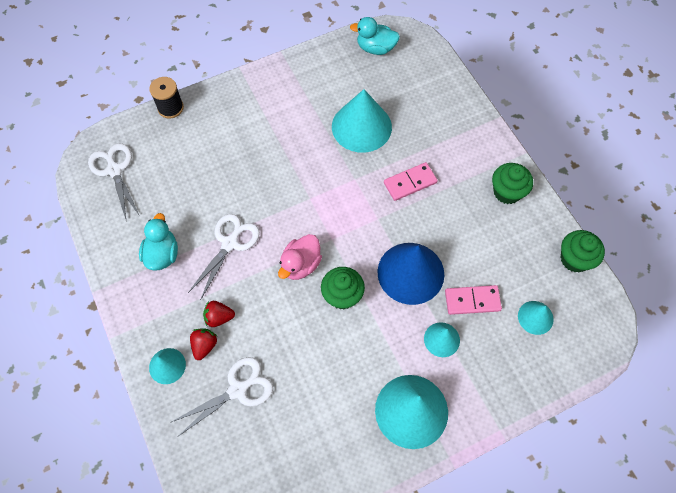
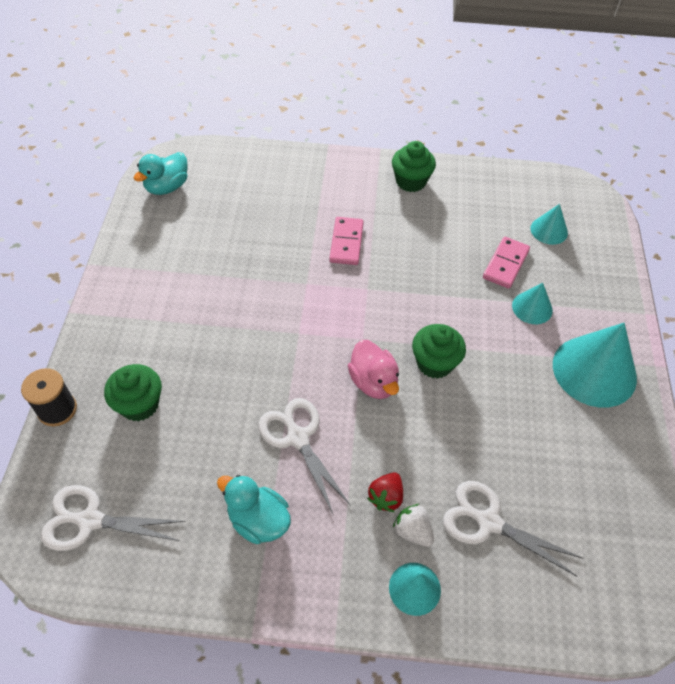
camera: 60 degrees left, 10 degrees down
(204, 345) = (413, 531): red strawberry -> white strawberry
(237, 390) = (489, 522): white scissors -> white scissors turned 60 degrees counterclockwise
(361, 126) = (249, 246): turquoise cone -> none
(410, 273) = (446, 294): blue cone -> none
(574, 259) = (508, 176): green cupcake -> green cupcake (139, 404)

